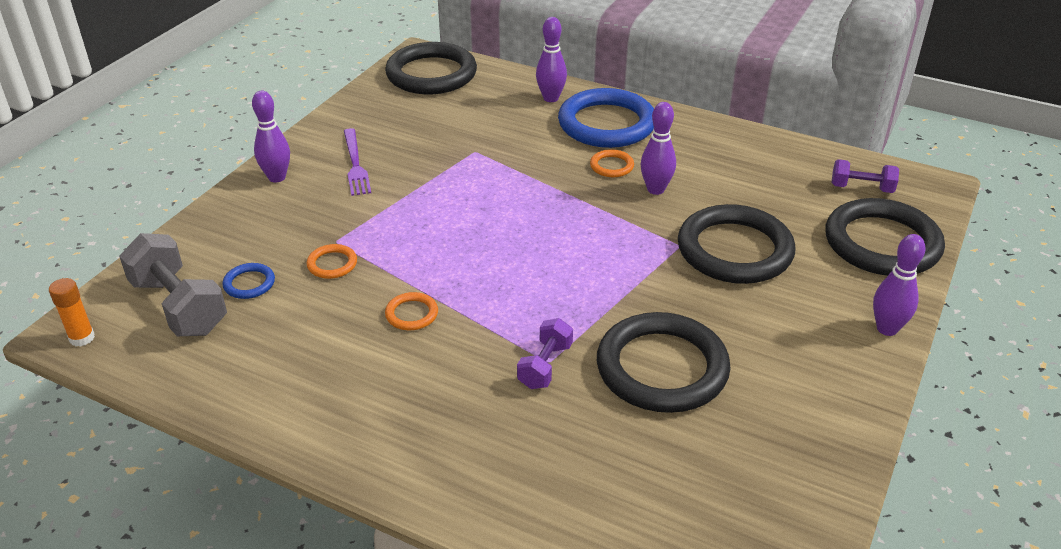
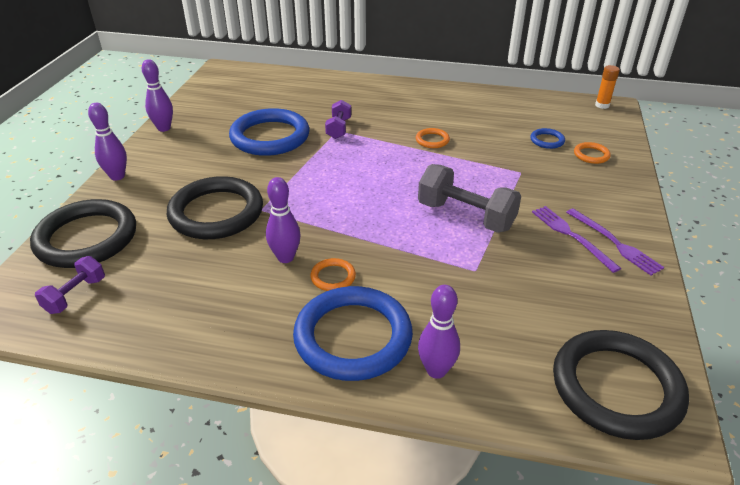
camera: 165 degrees right, 0 degrees up
(179, 306) = (572, 124): grey dumbbell -> grey dumbbell (465, 216)
(277, 177) = (621, 212): purple bowling pin -> purple bowling pin (164, 128)
(321, 152) = (614, 243): none -> purple fork
(332, 264) = (507, 158): orange ring -> orange ring (591, 155)
(662, 368) = (270, 137): black ring -> blue ring
(861, 188) = (75, 295): purple dumbbell -> purple dumbbell turned 60 degrees counterclockwise

